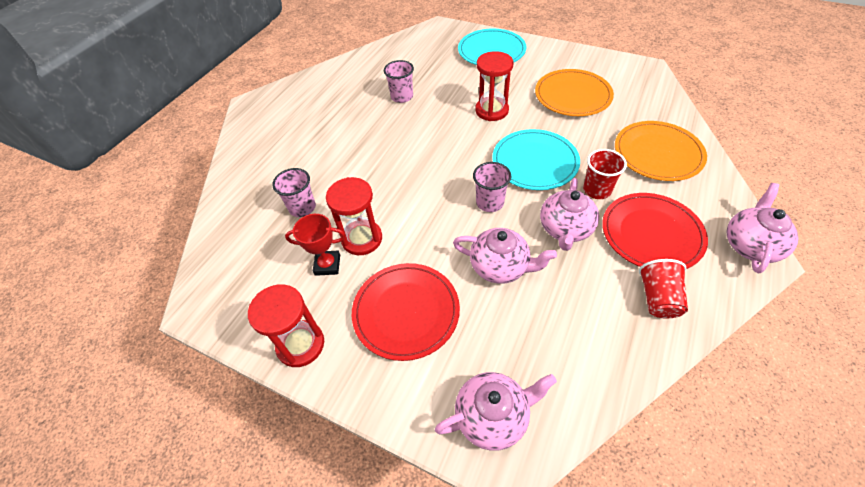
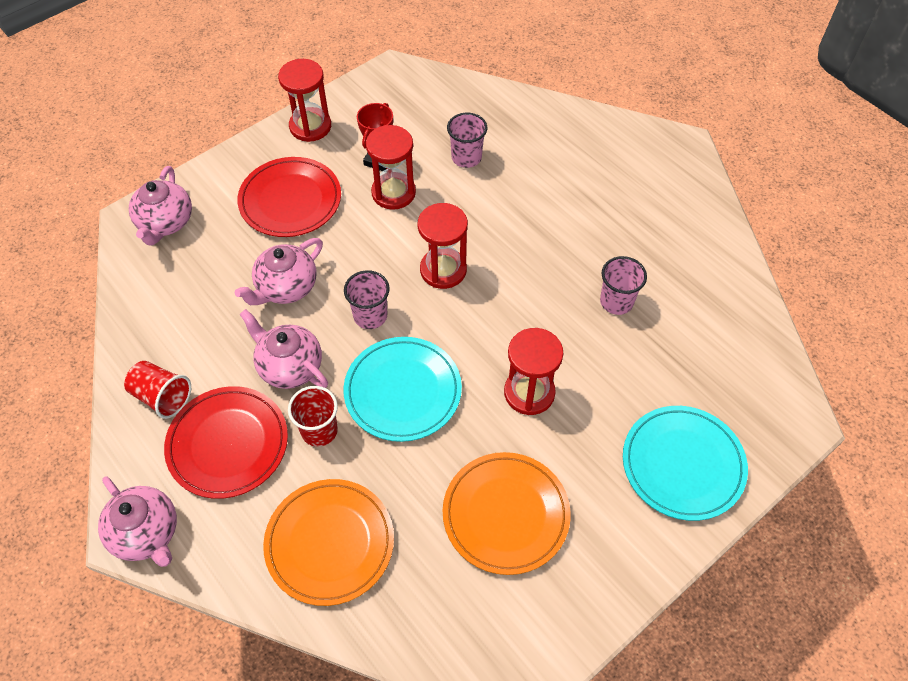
camera: 110 degrees right, 5 degrees up
(424, 179) = (443, 270): none -> red hourglass

